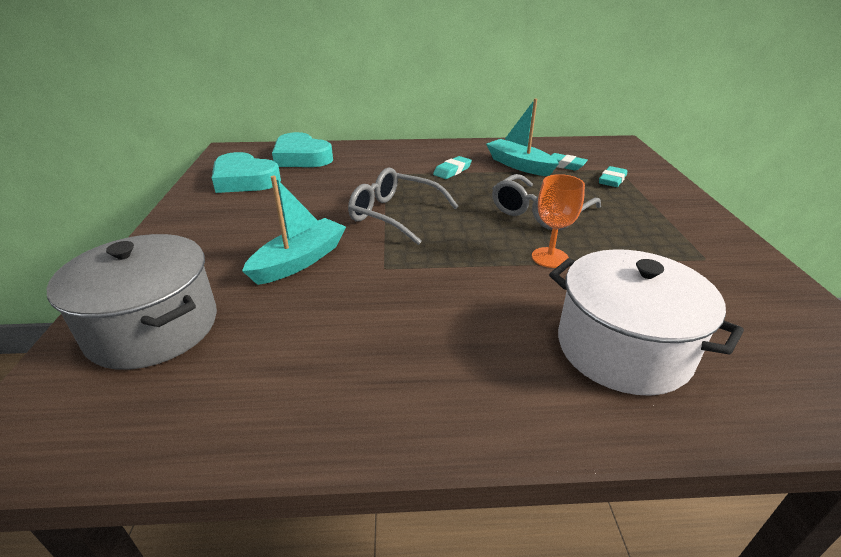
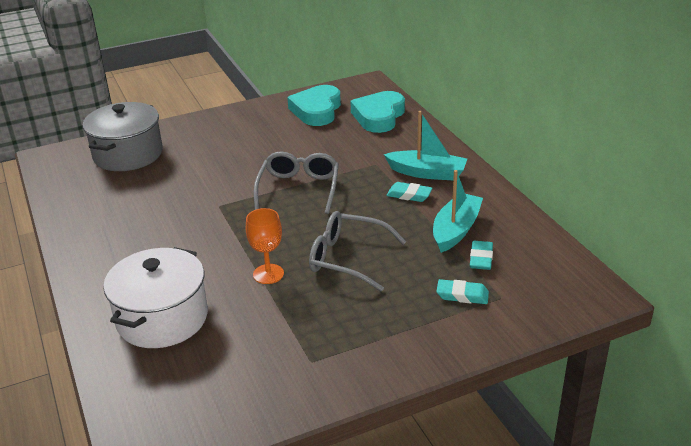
camera: 70 degrees right, 0 degrees up
(299, 261) = (212, 172): turquoise boat -> turquoise boat (427, 173)

